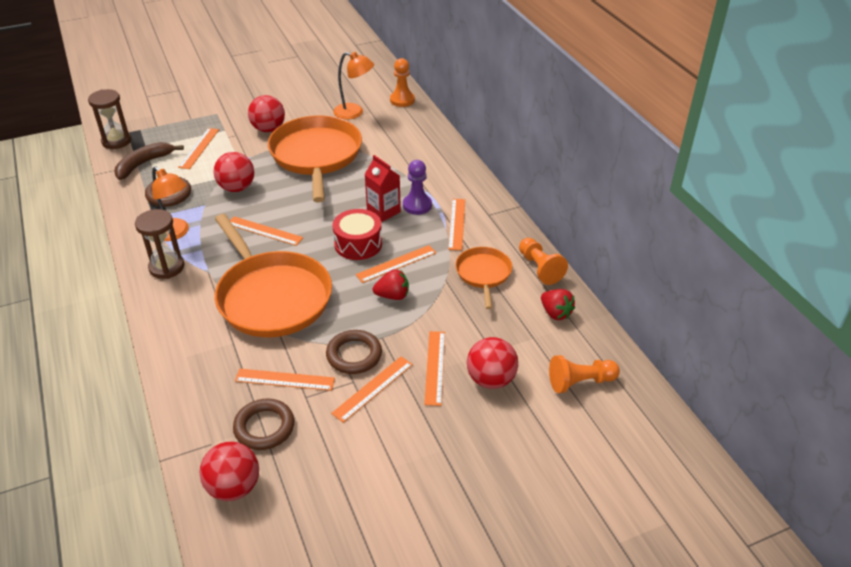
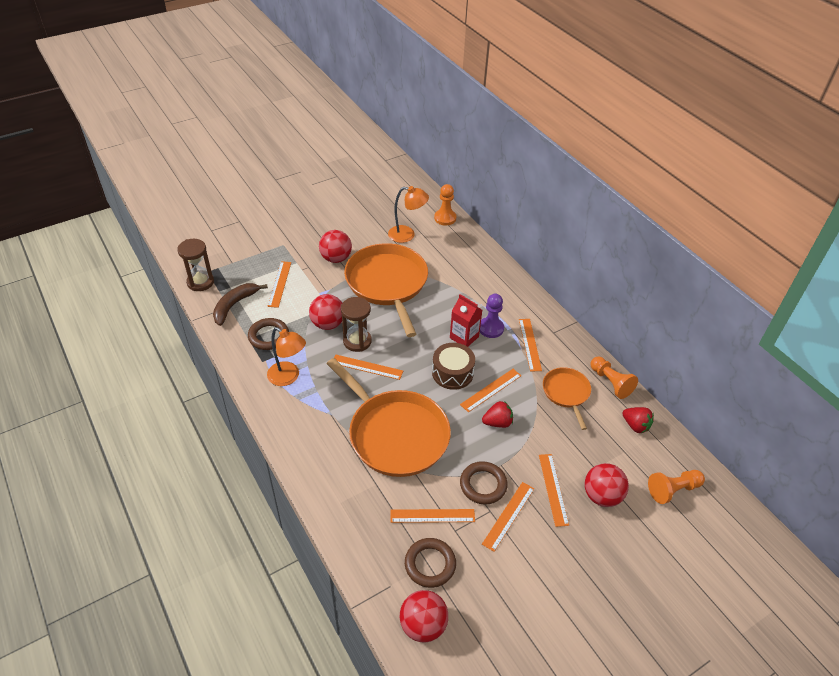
camera: 10 degrees left, 5 degrees up
(166, 267) = (292, 413): brown hourglass -> brown hourglass (357, 341)
(358, 244) = (452, 373): red drum -> brown drum

